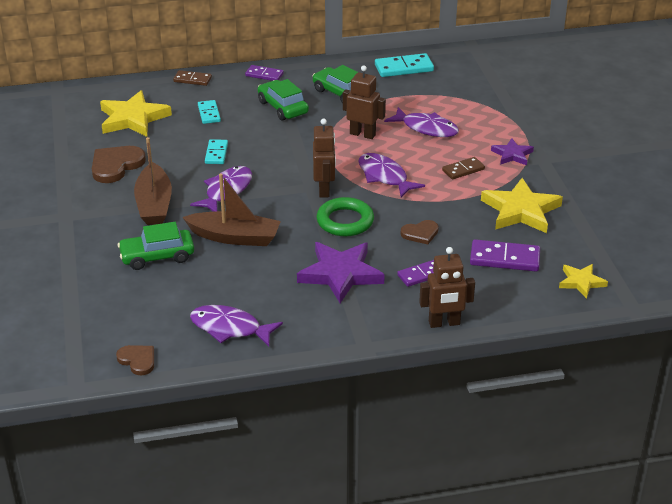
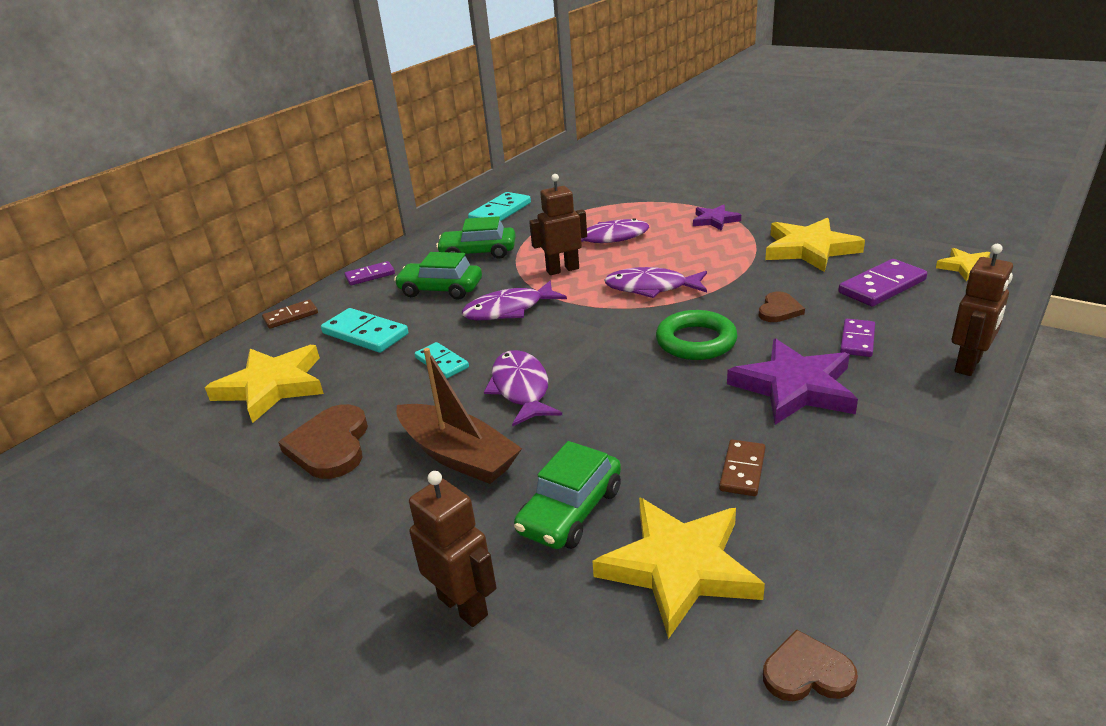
camera: 40 degrees left, 5 degrees down
(158, 303) = (679, 567): none -> yellow star
(209, 113) = (365, 334): turquoise domino -> turquoise domino, size x1.58
(230, 328) = (817, 528): purple fish -> purple fish (509, 310)
(235, 237) = (620, 426): brown boat -> none
(324, 190) = (620, 328): brown robot -> brown robot (463, 606)
(463, 170) = (703, 248): brown domino -> brown domino (742, 470)

